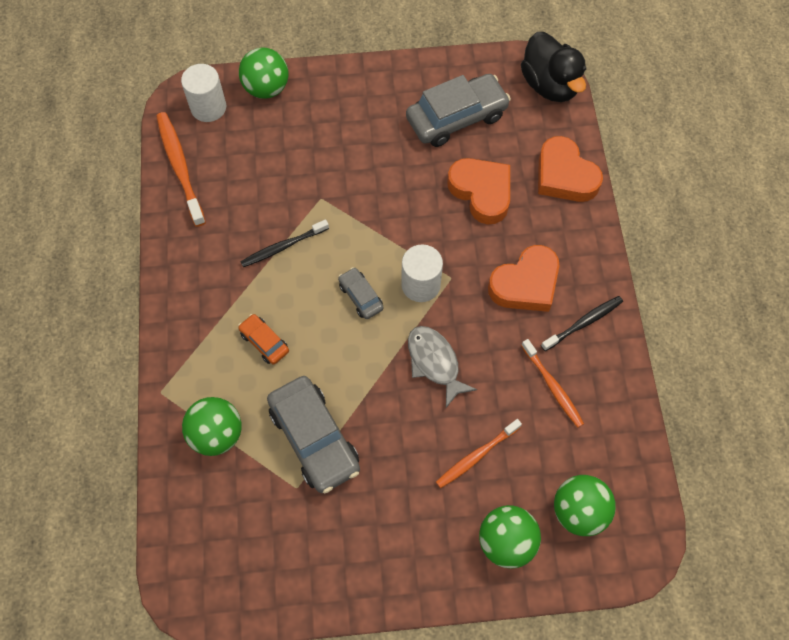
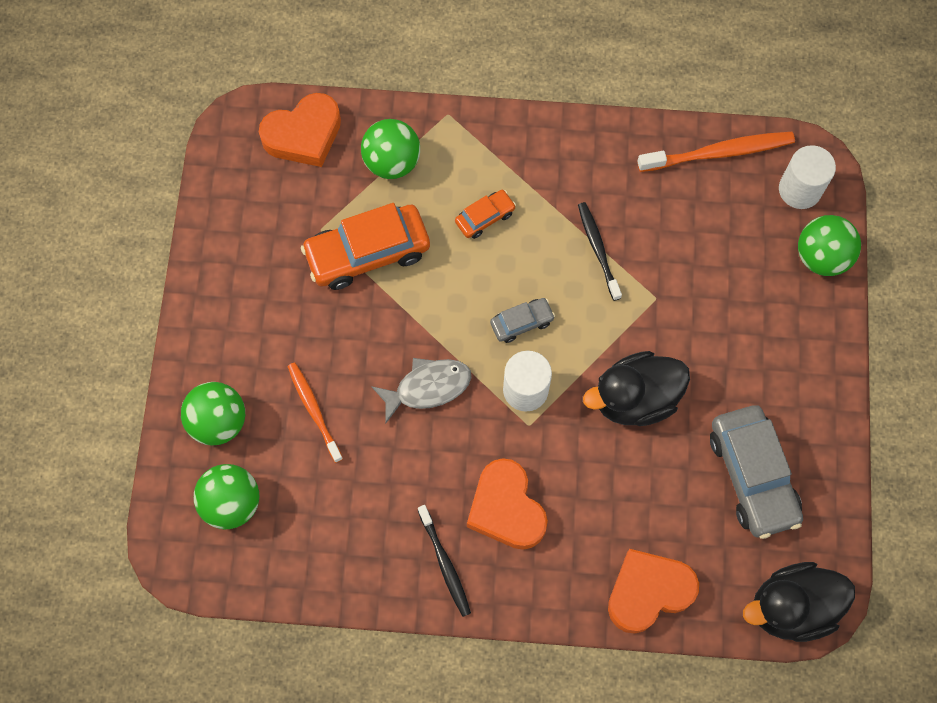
camera: 100 degrees right, 5 degrees up
(314, 438) = (367, 253): grey car -> orange car
(411, 203) = (635, 399): none -> black duck
(481, 192) = (638, 484): orange heart -> orange heart (304, 135)
(553, 387) = (374, 509): orange toothbrush -> none

